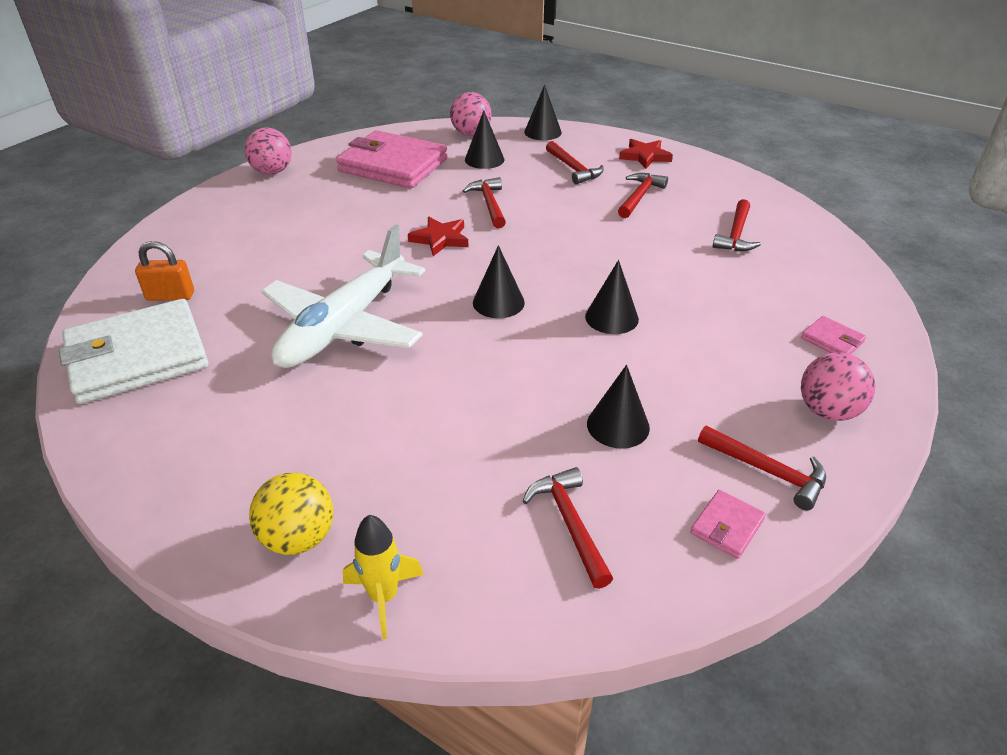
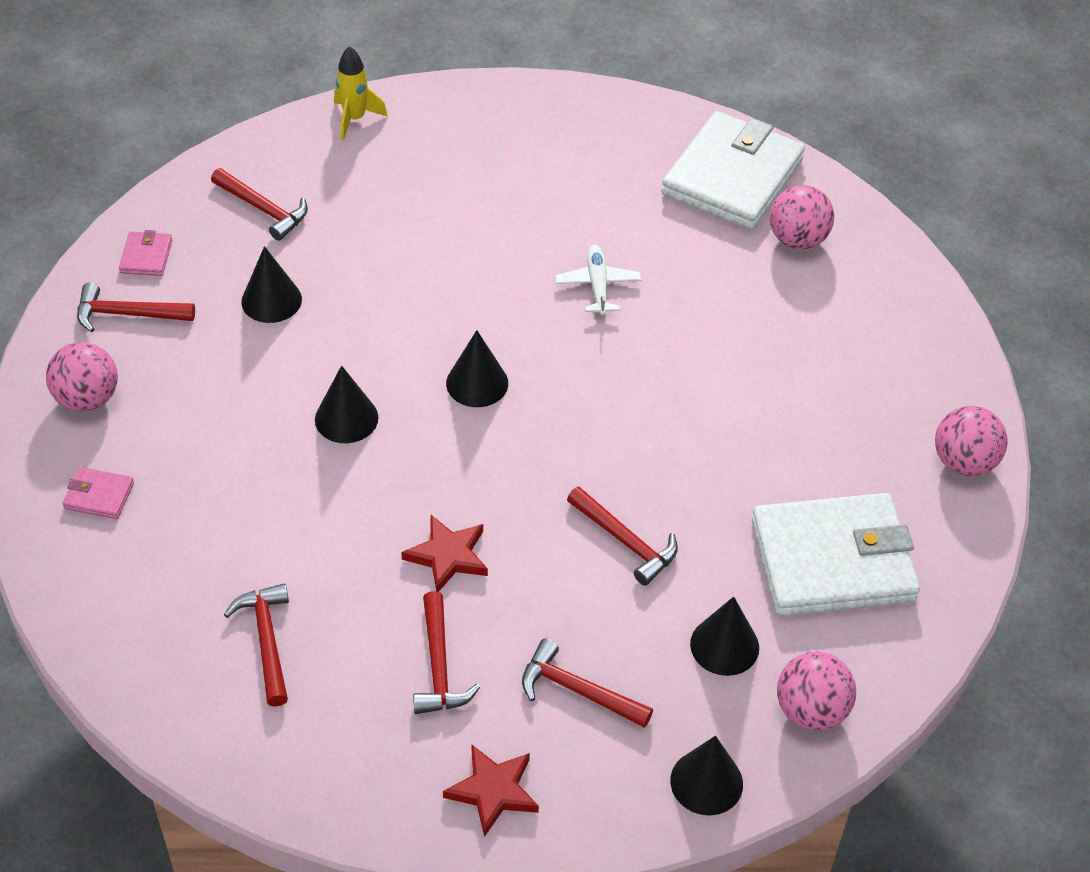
camera: 145 degrees right, 10 degrees up
(170, 296) = (797, 240): orange padlock -> pink ball
(298, 538) = (442, 123): yellow ball -> none
(344, 326) = (598, 285): white plane -> white plane, size x0.43
(393, 165) = (832, 561): pink wallet -> white wallet
(440, 239) = (623, 445): red star -> red star (448, 556)

